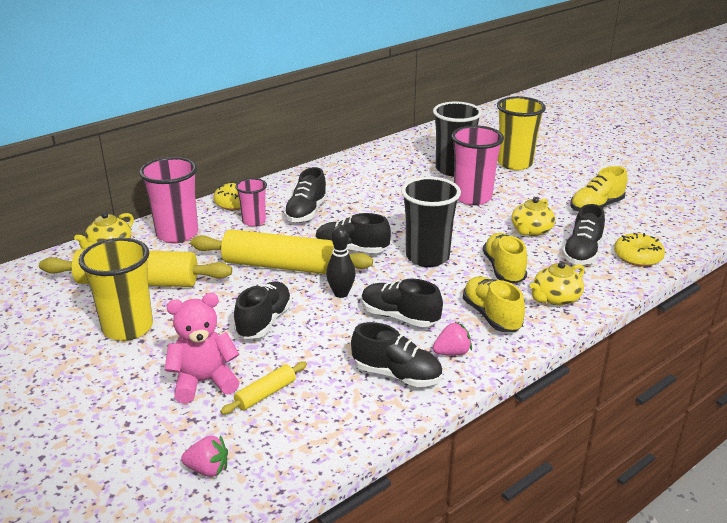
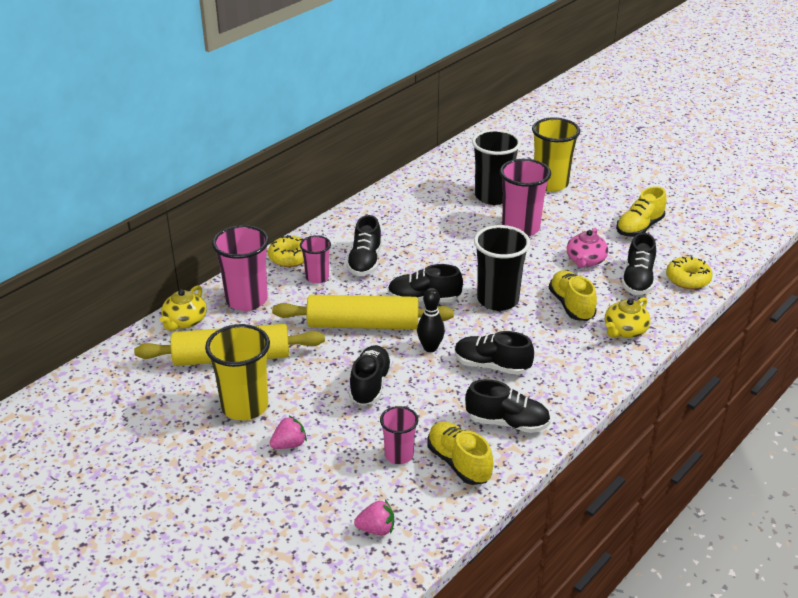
camera: 10 degrees left, 5 degrees up
(204, 382) = (339, 451): pink teddy bear -> none
(265, 394) = (399, 455): yellow rolling pin -> pink cup
(452, 352) = (548, 395): pink strawberry -> pink strawberry (289, 444)
(491, 316) = (573, 355): yellow shoe -> yellow shoe (459, 463)
(531, 231) = (585, 260): yellow teapot -> pink teapot

